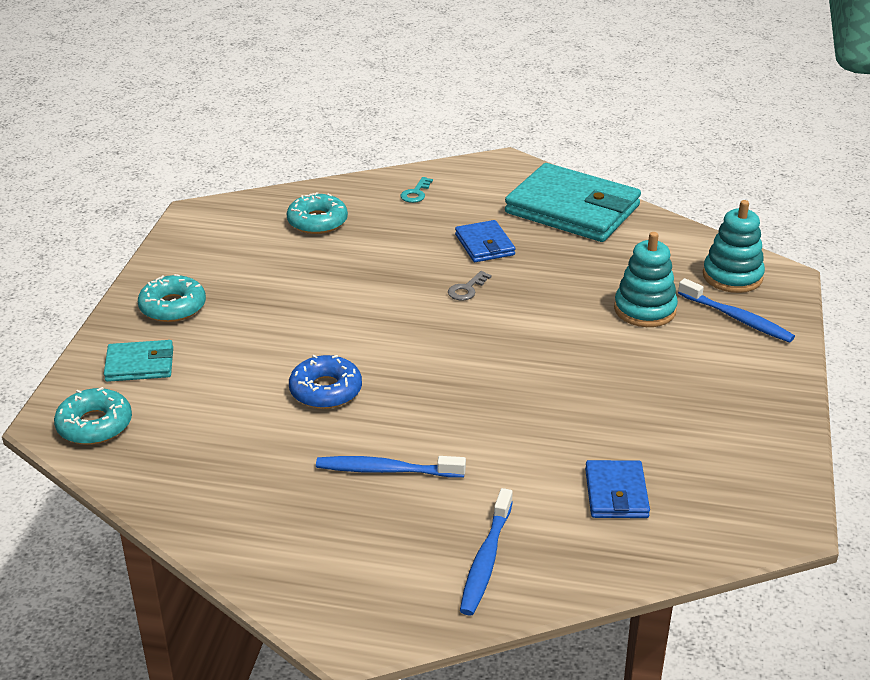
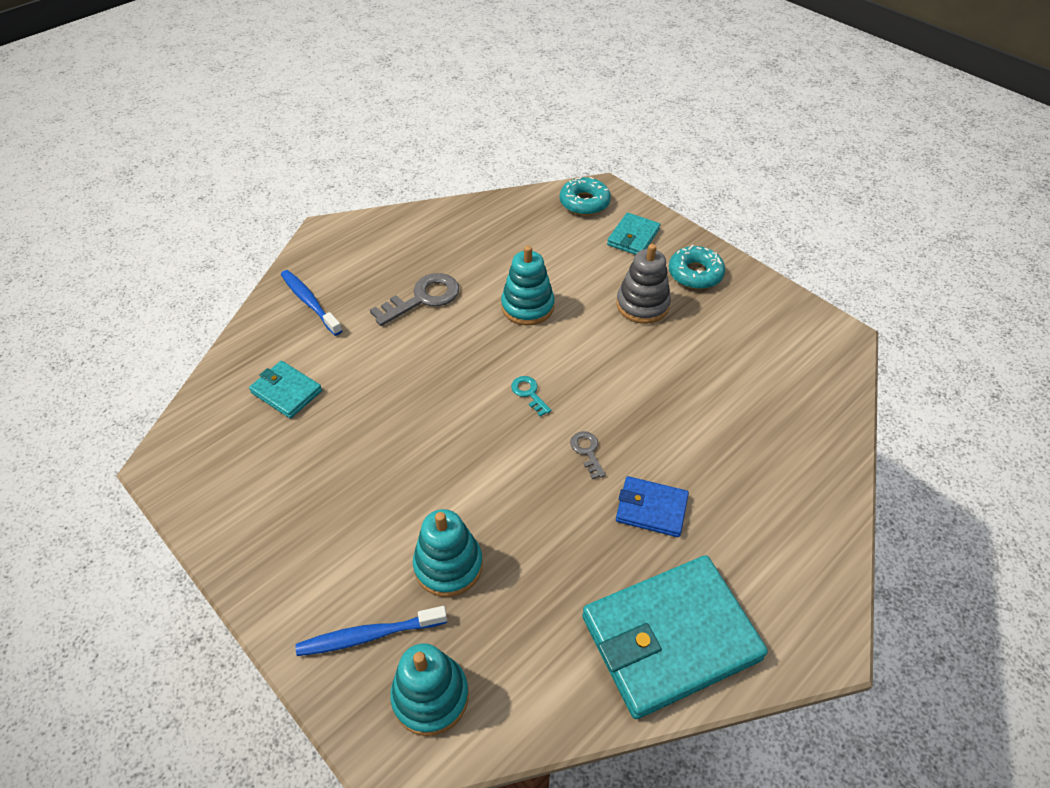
camera: 125 degrees right, 15 degrees up
(253, 322) = (642, 305): none -> grey stacking toy
(317, 221) = (777, 406): turquoise donut -> none
(326, 390) = (527, 306): blue donut -> turquoise stacking toy
(386, 470) = (423, 298): blue toothbrush -> grey key
(416, 193) = (792, 510): turquoise key -> turquoise key (529, 393)
(616, 493) = (286, 392): blue wallet -> turquoise wallet

